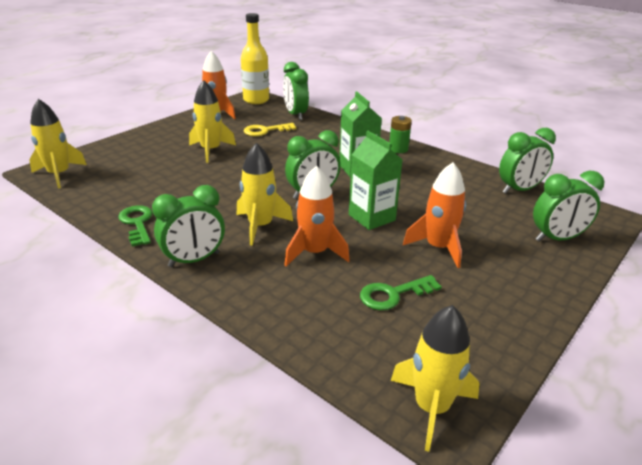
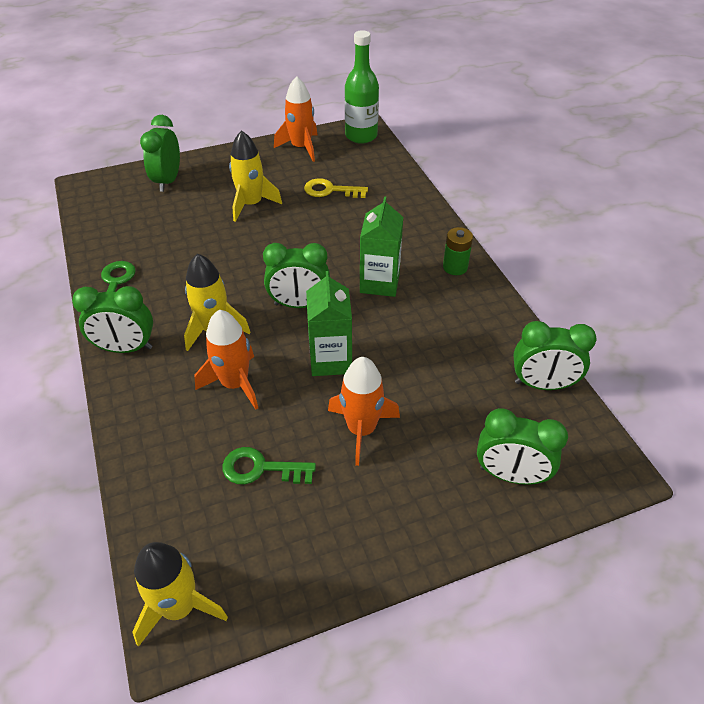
camera: 30 degrees right, 15 degrees up
(59, 174) = (96, 195): yellow rocket -> none
(256, 100) = (361, 136): yellow bottle -> green bottle
(295, 114) = (385, 173): green clock -> green clock (168, 181)

